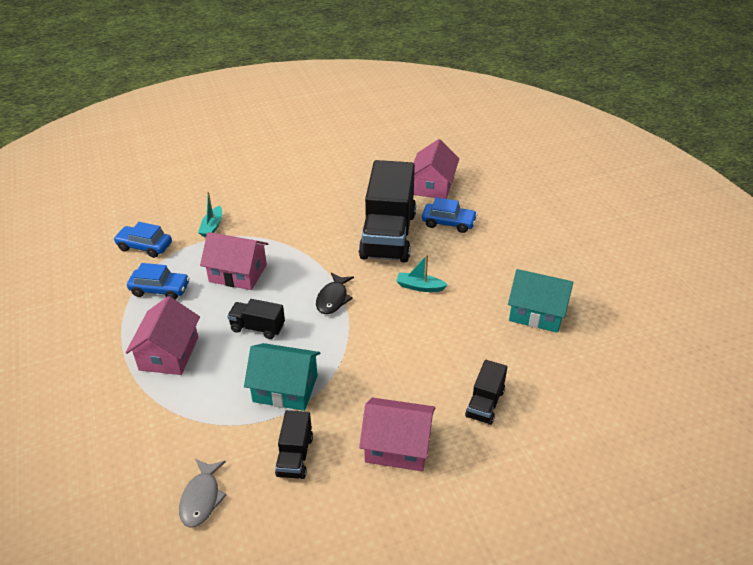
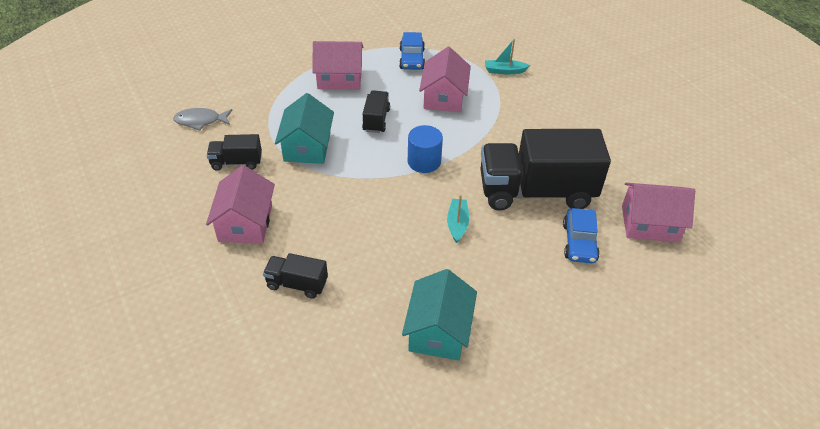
camera: 80 degrees right, 5 degrees up
(144, 247) = (463, 40): blue car -> none
(333, 299) = (424, 162): black fish -> blue cylinder

